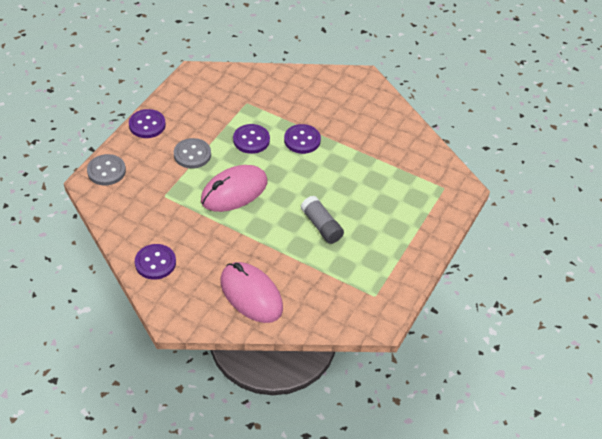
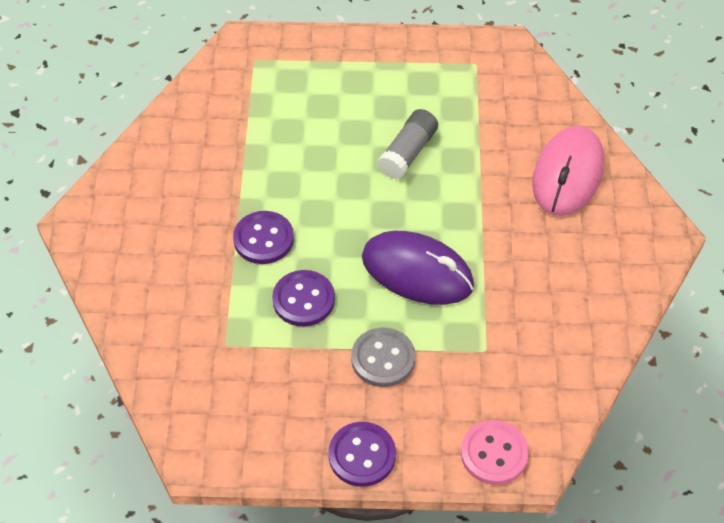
camera: 115 degrees left, 5 degrees up
(106, 171) = (494, 453): grey button -> pink button
(155, 263) = (602, 297): purple button -> none
(234, 191) = (417, 272): pink mouse -> purple mouse

